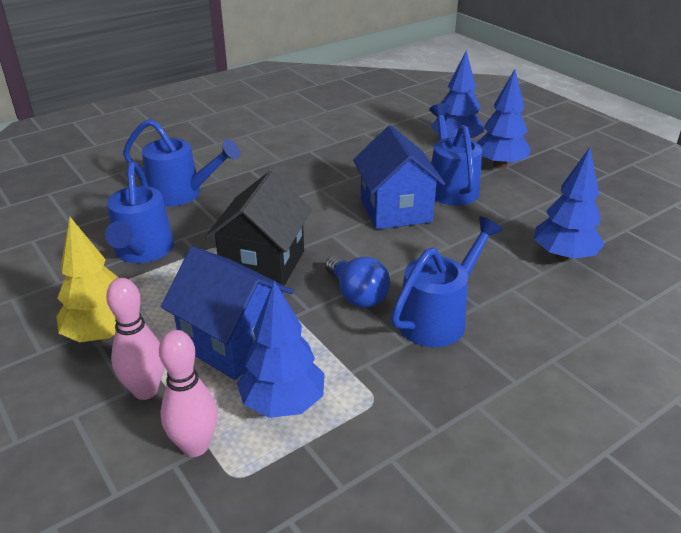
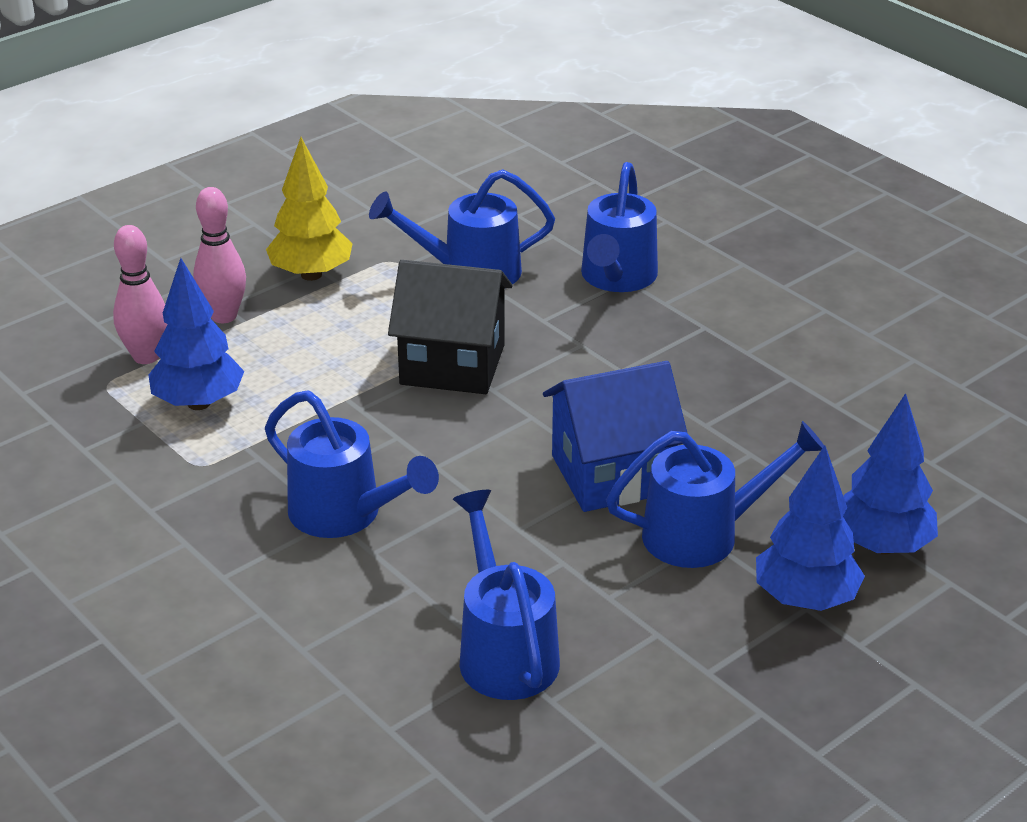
camera: 85 degrees right, 0 degrees up
(233, 342) = (297, 360): blue house -> none
(357, 295) = (391, 445): blue light bulb -> none
(563, 256) = (504, 651): blue tree -> blue watering can

